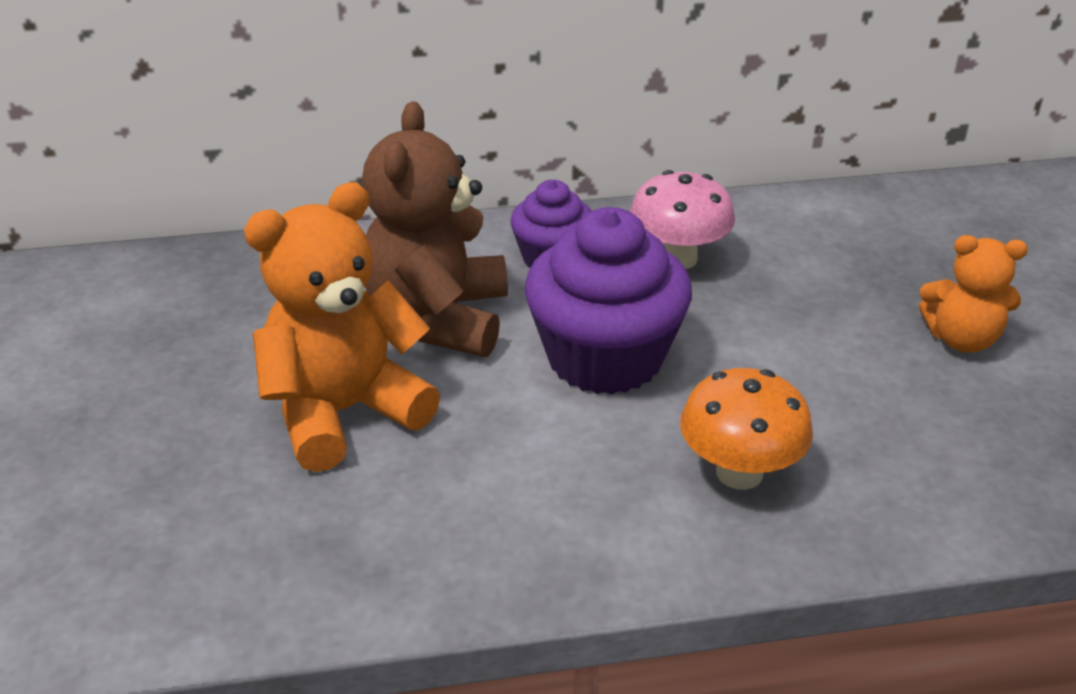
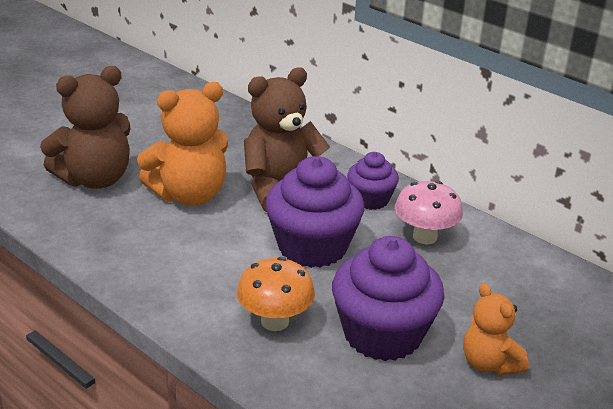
camera: 50 degrees right, 5 degrees down
(164, 497) = (95, 179): none -> brown teddy bear
(344, 412) = (189, 195): orange teddy bear -> orange teddy bear turned 135 degrees clockwise
(844, 391) = (382, 334): none -> purple cupcake

